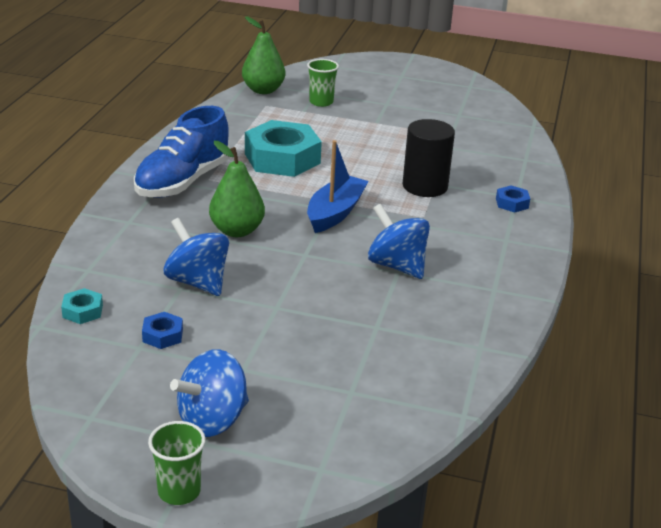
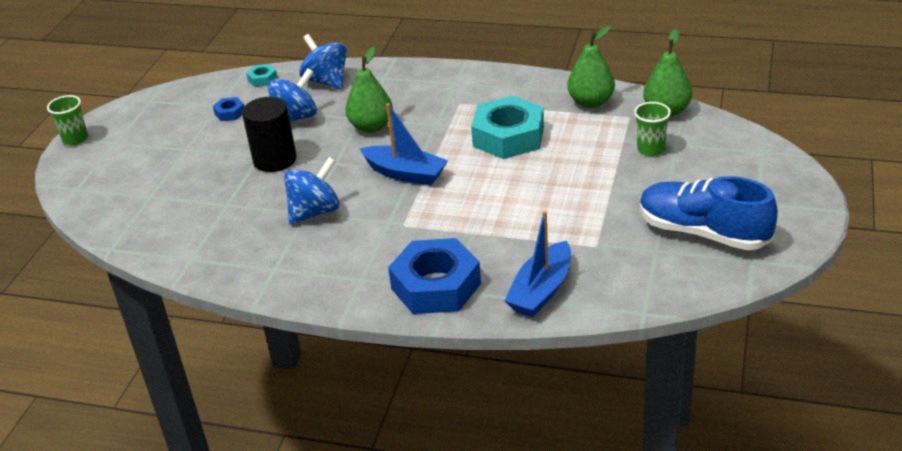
camera: 95 degrees right, 5 degrees up
(183, 181) = (453, 91): blue shoe -> blue shoe (703, 232)
(212, 420) = (135, 143): blue spinning top -> blue spinning top (326, 81)
(235, 118) = (591, 102): none -> green pear
(425, 186) = (465, 225): black cylinder -> black cylinder (275, 159)
(512, 203) = (436, 286): blue nut -> blue nut, size x2.33
(513, 160) = (541, 290): none -> blue boat

